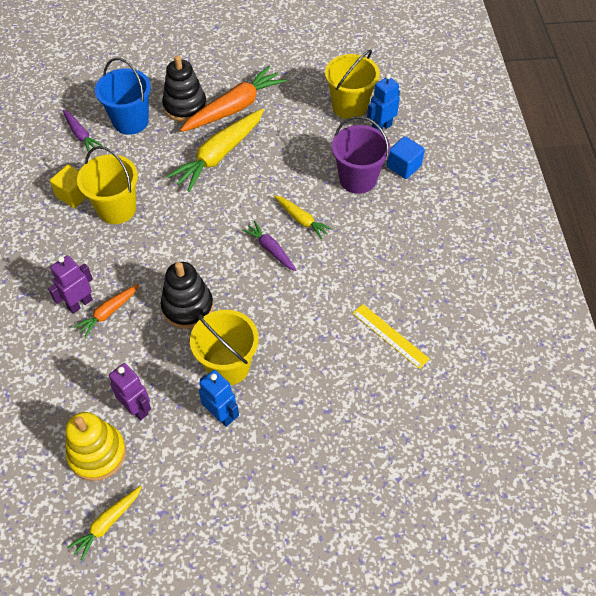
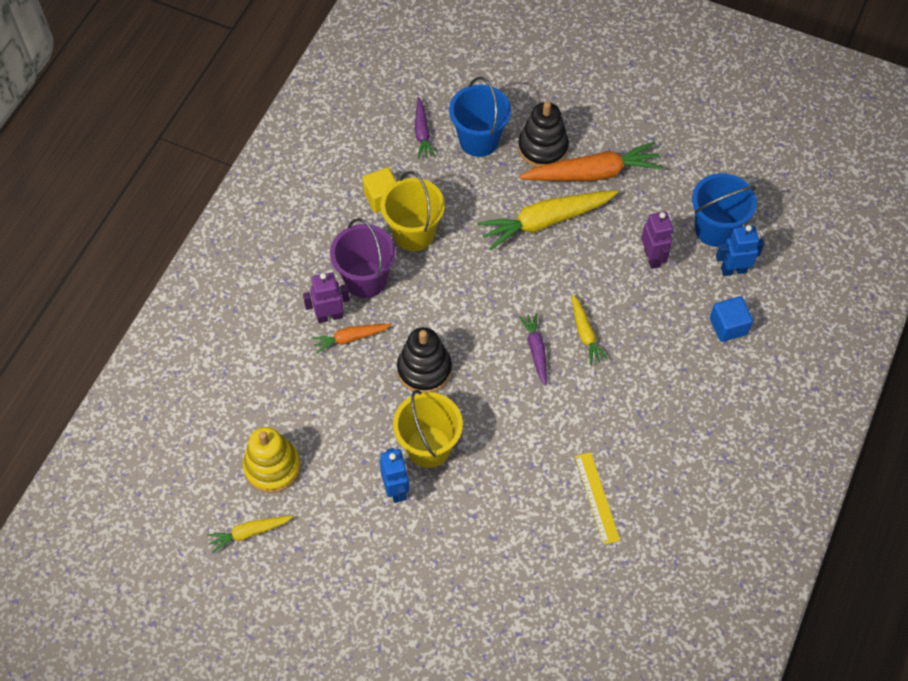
camera: 30 degrees right, 5 degrees up
(137, 408) = (327, 444): purple robot -> purple robot (652, 258)
(349, 107) = (715, 229): yellow bucket -> blue bucket
(357, 179) = (670, 317): purple bucket -> purple bucket (365, 279)

